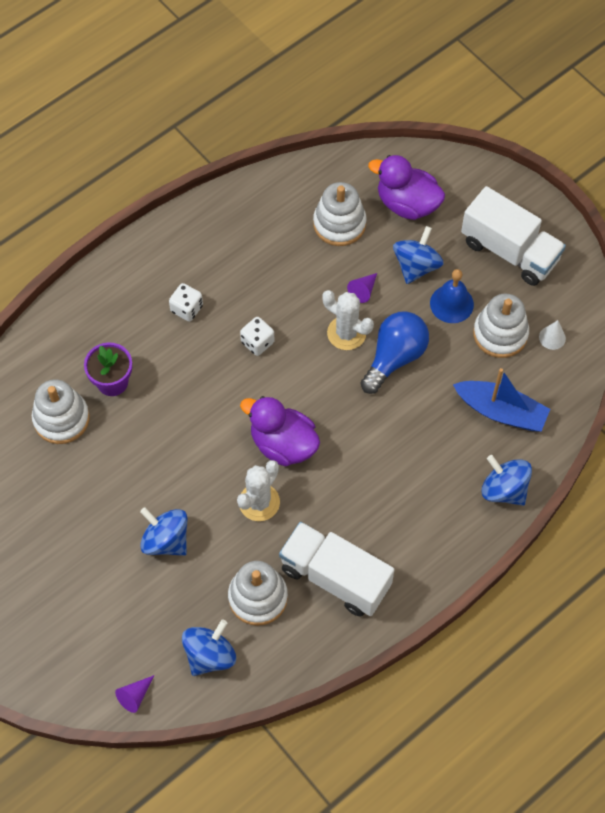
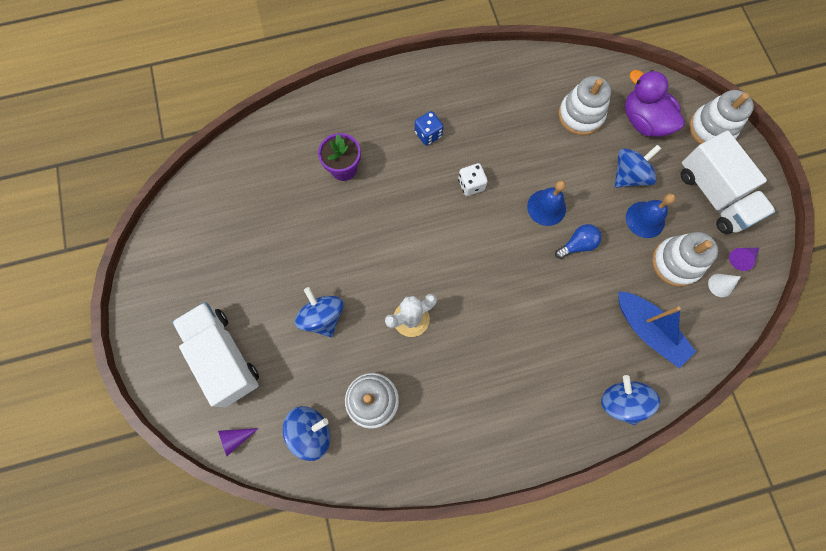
camera: 25 degrees right, 10 degrees up
(61, 419) = (291, 181): white stacking toy -> white stacking toy (711, 128)
(187, 309) = (428, 134): white dice -> blue dice
(283, 444) = (453, 278): purple duck -> none
(335, 577) = (443, 413): white truck -> white truck (224, 357)
(346, 333) = (546, 207): white cactus -> blue bell
(363, 290) = (576, 178): purple cone -> purple cone (741, 258)
(395, 357) = (577, 245): blue light bulb -> blue light bulb, size x0.59

